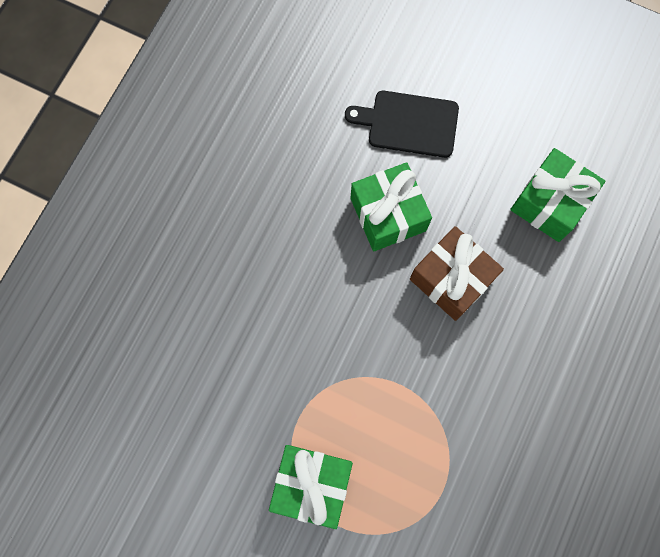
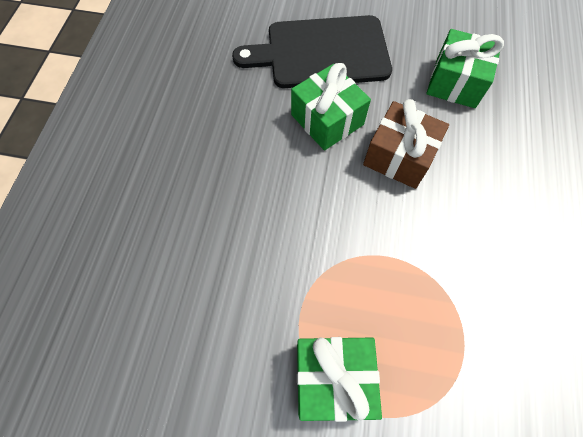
camera: 15 degrees left, 10 degrees down
(409, 124) = (322, 53): black cutting board -> black cutting board, size x1.63

